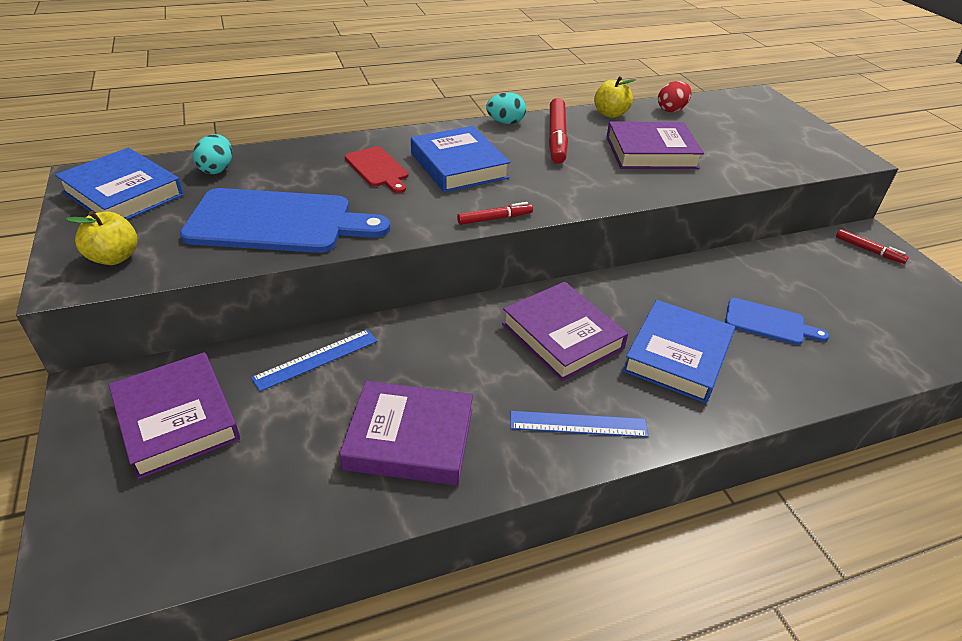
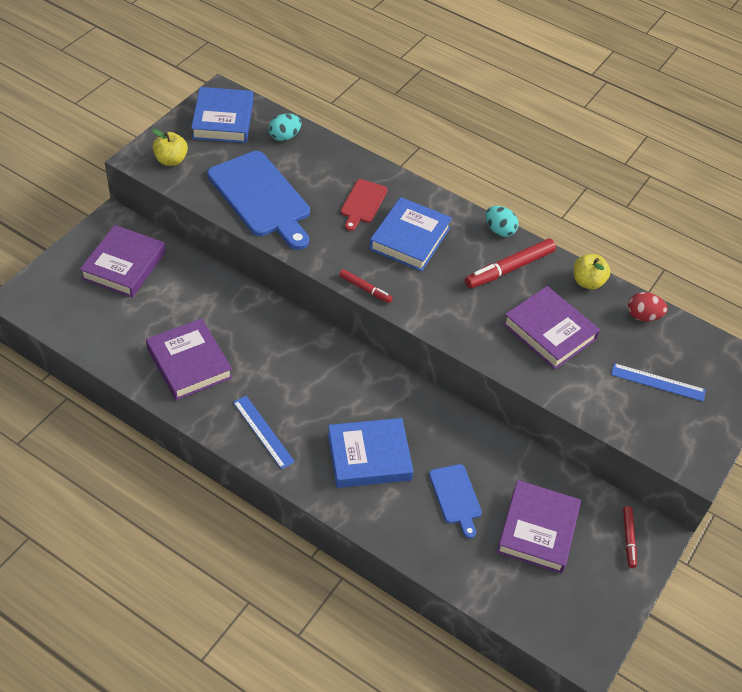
camera: 50 degrees right, 10 degrees up
(316, 359) = (210, 289): blue ruler -> blue ruler (658, 382)
(562, 336) = (333, 389): purple book -> purple book (537, 530)

